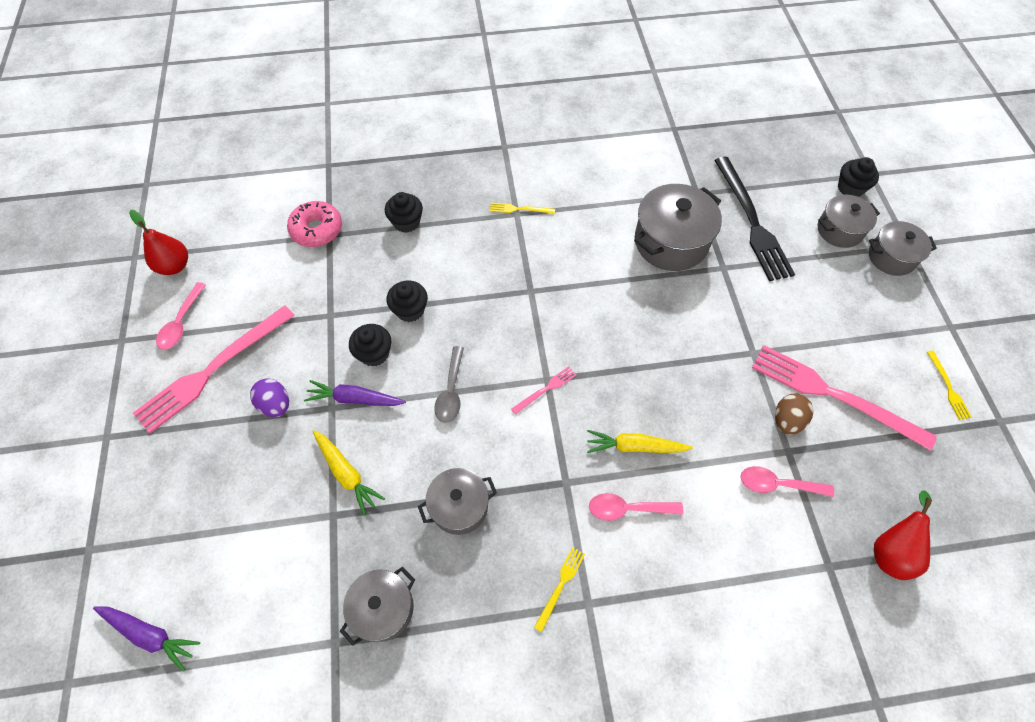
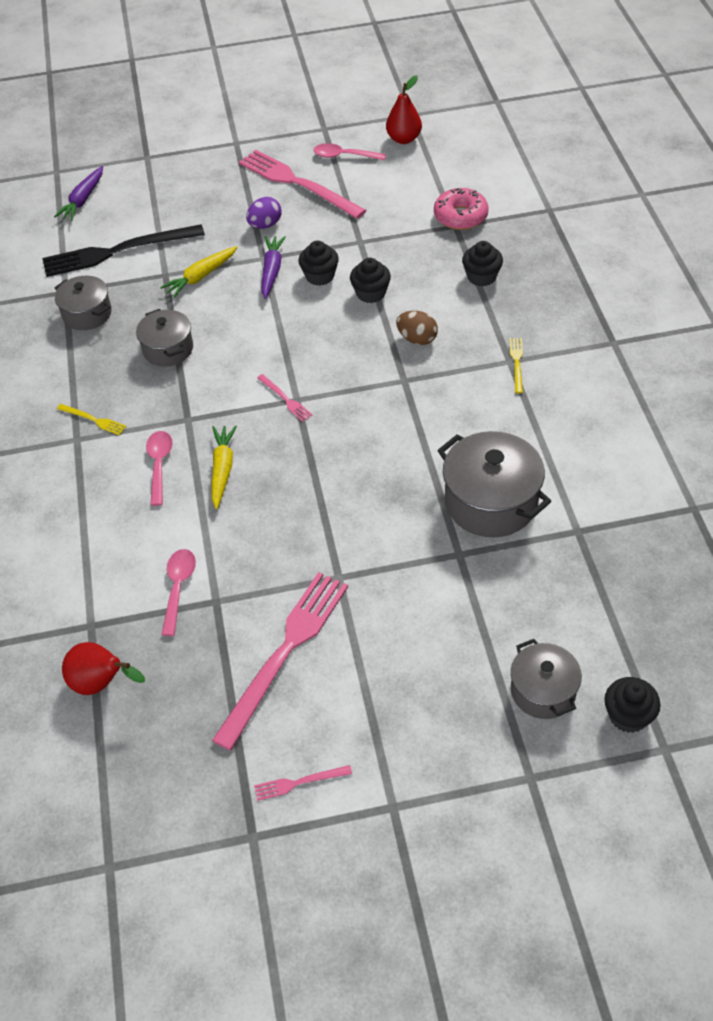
camera: 90 degrees right, 10 degrees down
(451, 391) = (281, 332): grey spoon -> none
(752, 221) = (540, 588): black fork -> black fork (117, 251)
(787, 420) = (252, 602): brown egg -> brown egg (417, 339)
(891, 257) = (504, 750): grey pot -> none
(948, 387) = (299, 782): yellow fork -> pink fork

